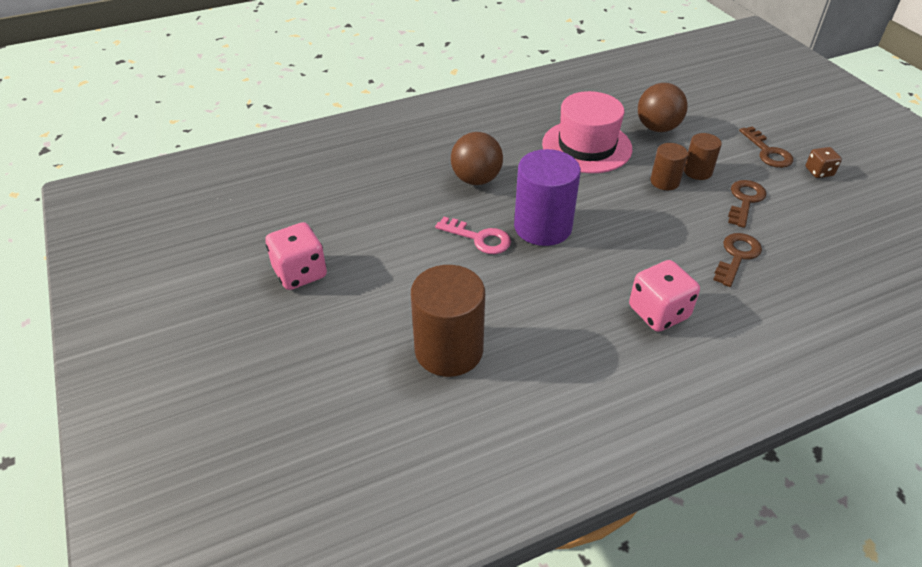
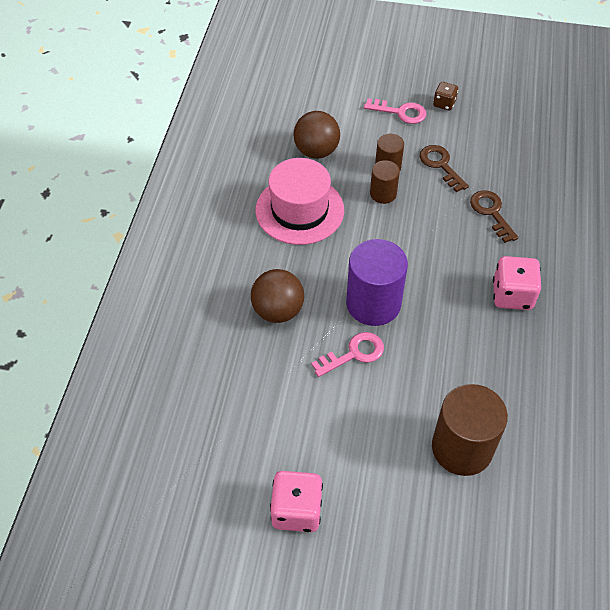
camera: 55 degrees left, 10 degrees up
(767, 152) = (400, 112): brown key -> pink key

